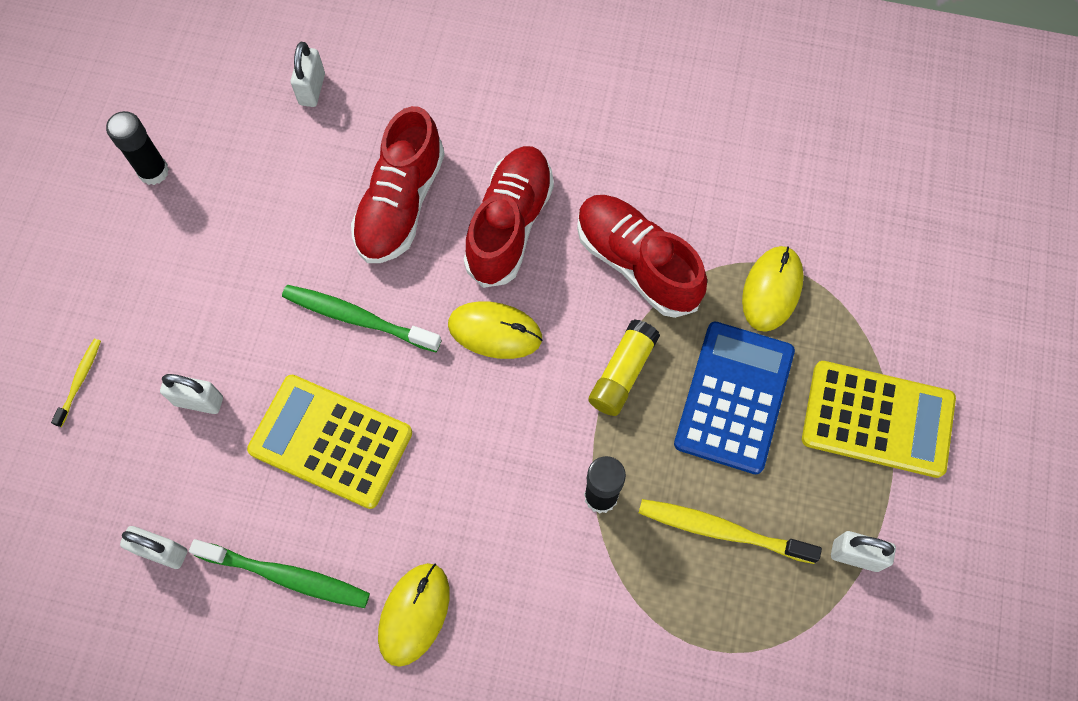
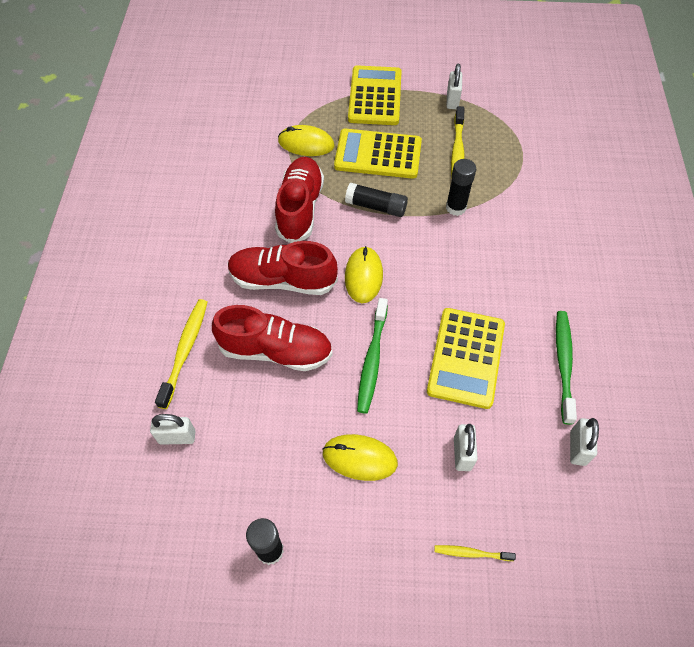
camera: 100 degrees left, 10 degrees down
(414, 614) = (558, 288): yellow mouse -> yellow mouse (359, 458)
(425, 102) = (185, 351): none -> yellow toothbrush
(622, 373) = (376, 206): yellow glue stick -> black glue stick
(636, 263) = (300, 208): red shoe -> red shoe turned 150 degrees clockwise
(734, 397) = (378, 154): blue calculator -> yellow calculator

